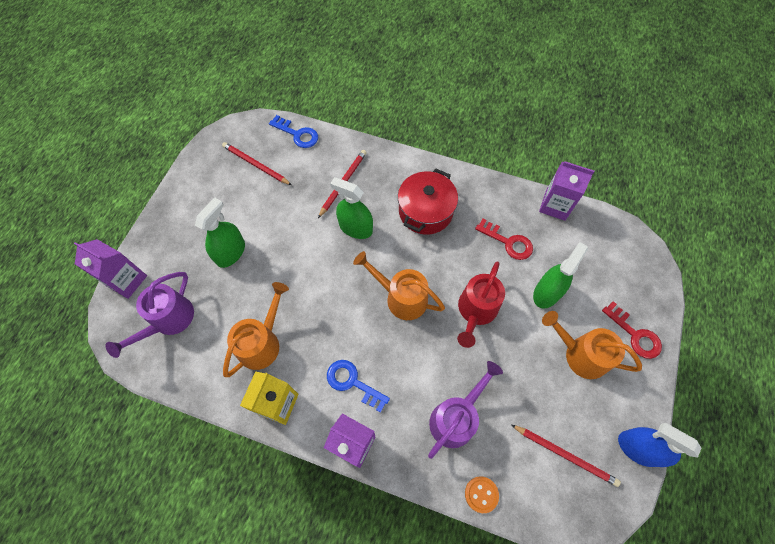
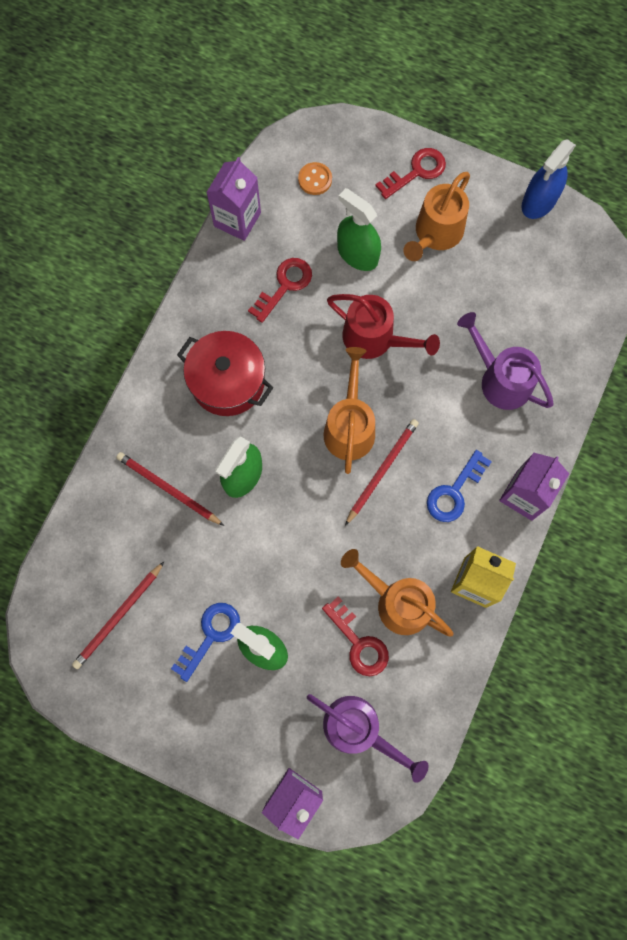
camera: 85 degrees left, 10 degrees up
(232, 316) = (358, 642): none -> red key
(297, 134) = (69, 553): blue key -> blue key (210, 635)
(400, 297) = (349, 426): orange watering can -> orange watering can turned 150 degrees clockwise
(481, 494) = (580, 364): orange button -> orange button (315, 179)
(565, 455) = (543, 274): red pencil -> red pencil (382, 470)

